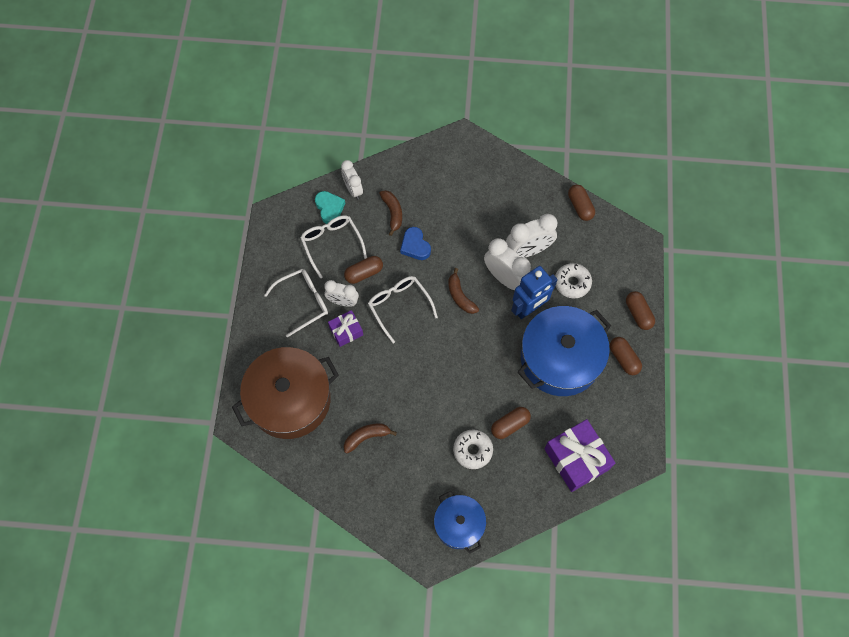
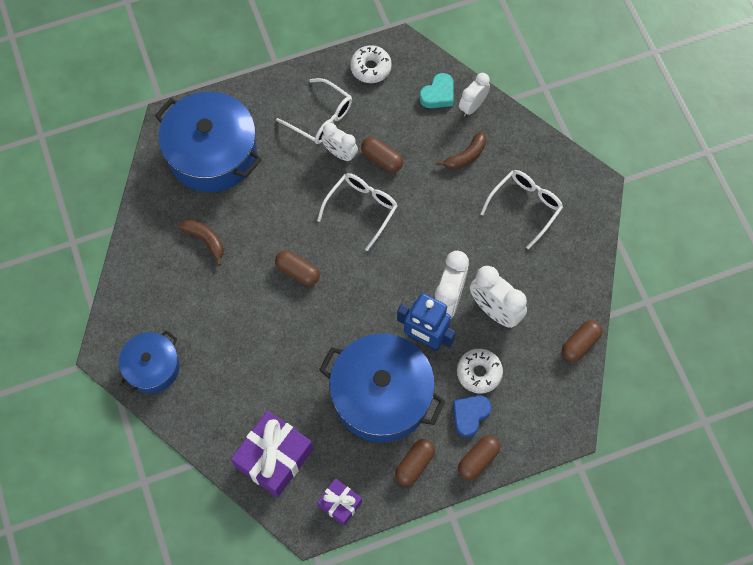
camera: 65 degrees right, 0 degrees up
(290, 400) = (212, 153): brown pot -> blue pot
(332, 244) = (399, 114): white glasses -> white glasses (525, 207)
(343, 301) = (340, 153): white clock -> white clock turned 45 degrees counterclockwise
(346, 331) = (309, 171): purple gift -> purple gift (340, 503)
(415, 246) = (438, 194): blue heart -> blue heart (470, 415)
(460, 296) = (403, 263): brown banana -> none
(472, 450) = (236, 348): white donut -> white donut (370, 68)
(510, 425) = (281, 373): brown capsule -> brown capsule (298, 272)

